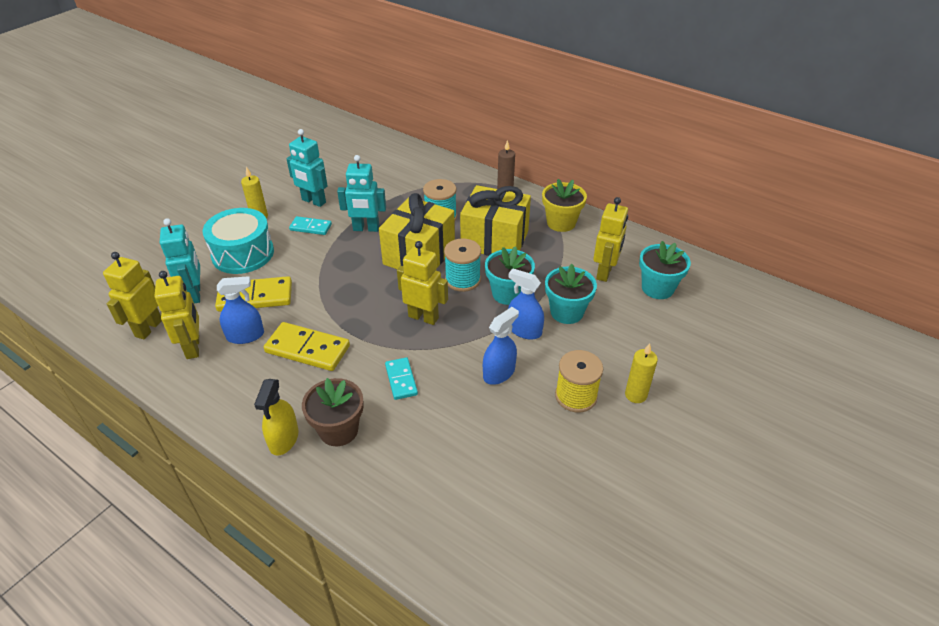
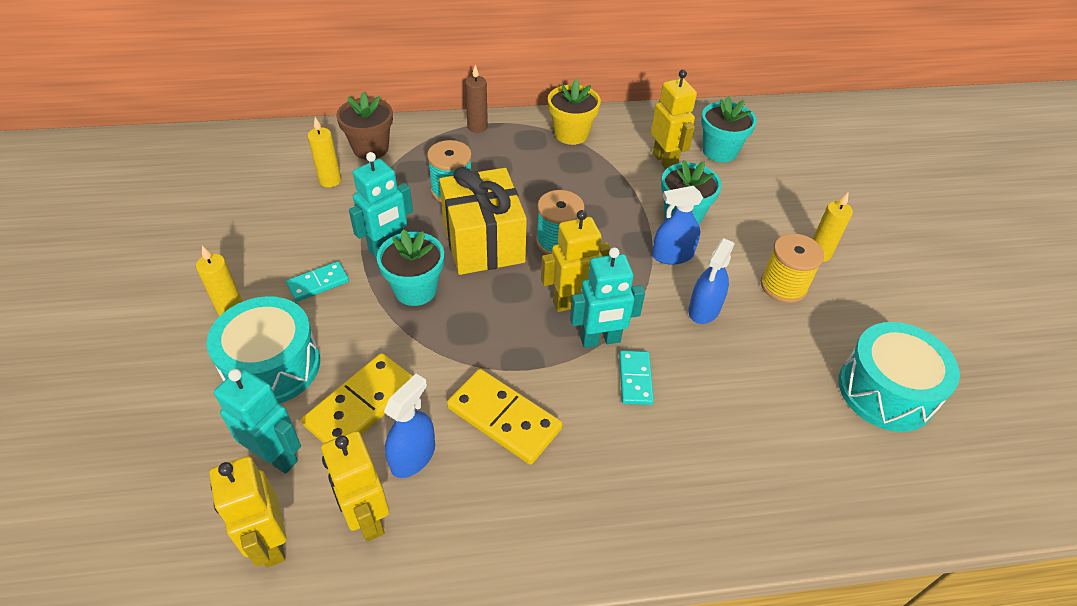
camera: 45 degrees left, 5 degrees up
(193, 347) = (367, 518): yellow robot -> yellow robot turned 150 degrees counterclockwise
(284, 439) = (610, 529): yellow spray bottle -> none
(307, 349) = (504, 418): yellow domino -> yellow domino turned 60 degrees clockwise
(313, 201) = (279, 251): turquoise robot -> turquoise robot (600, 340)
(338, 430) = (648, 474): brown flower pot -> brown flower pot (370, 148)
(383, 178) = (330, 180): none -> yellow candle
(401, 380) = (635, 379): turquoise domino -> turquoise domino turned 60 degrees clockwise
(494, 240) = (535, 184): yellow gift -> none
(499, 373) = (704, 309): blue spray bottle -> blue spray bottle turned 150 degrees counterclockwise
(508, 293) = (615, 229): turquoise flower pot -> turquoise flower pot (415, 289)
(553, 505) = (885, 391): none -> turquoise drum

